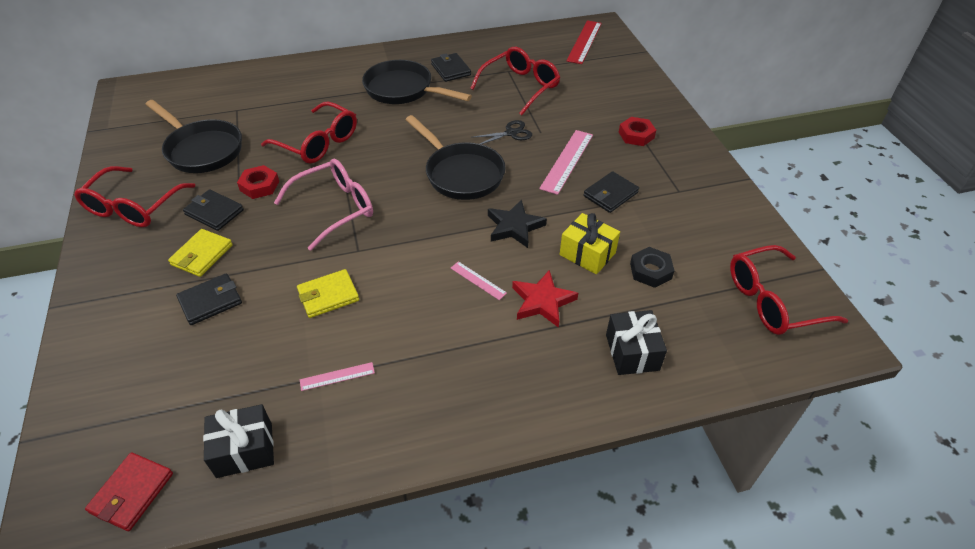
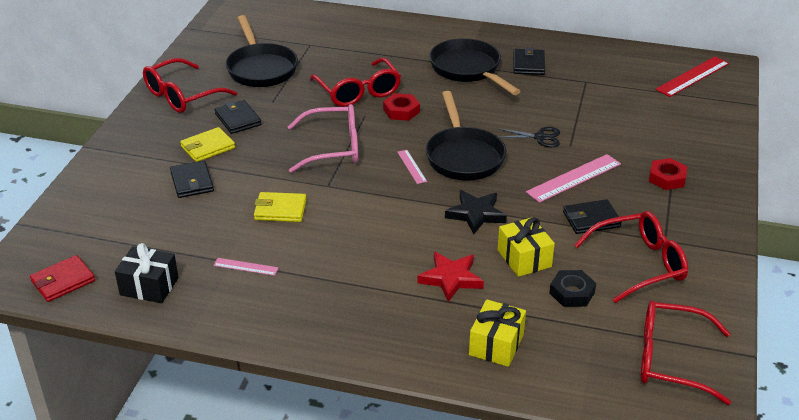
camera: 30 degrees right, 10 degrees down
(210, 301) = (192, 182): black wallet -> black wallet turned 75 degrees clockwise
(259, 186) = (286, 111): red nut -> red nut (401, 111)
(478, 280) = (409, 243): pink ruler -> pink ruler (412, 166)
(520, 87) = (584, 99): red glasses -> red glasses (638, 264)
(632, 352) = (496, 344): black gift -> yellow gift

